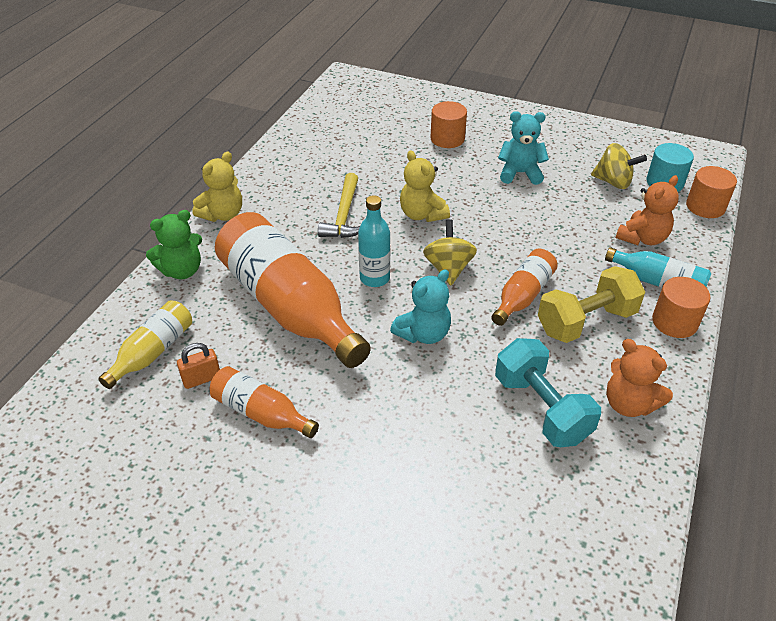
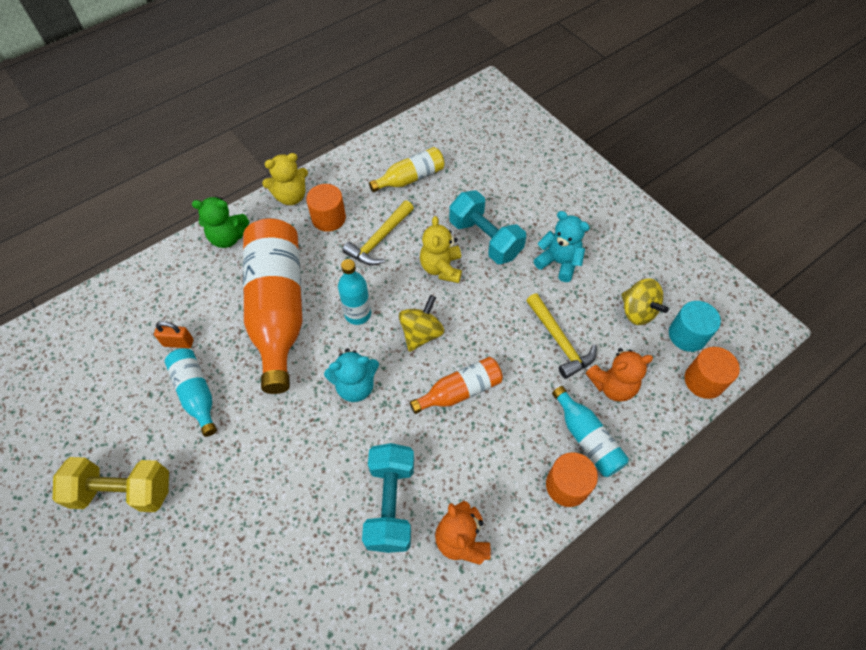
camera: 30 degrees right, 15 degrees up
(153, 352) = (163, 302): yellow bottle -> yellow bottle (410, 178)
(261, 413) = (196, 394): orange bottle -> turquoise bottle
(442, 180) = (485, 239): none -> turquoise dumbbell
(447, 139) = (524, 195): orange cylinder -> orange cylinder (328, 218)
(572, 226) = (559, 341): none -> yellow hammer
(586, 321) = (491, 444): yellow dumbbell -> yellow dumbbell (123, 491)

